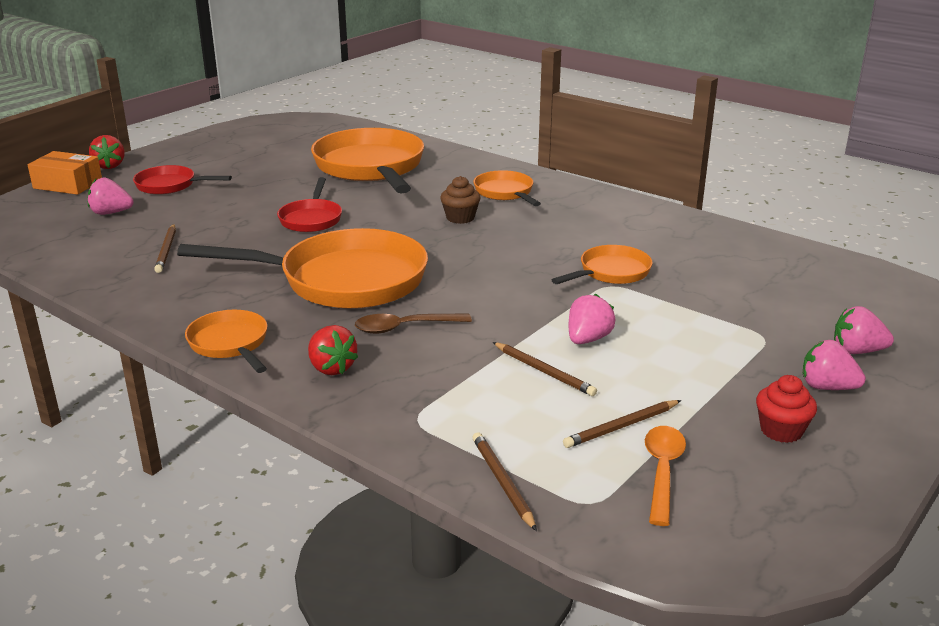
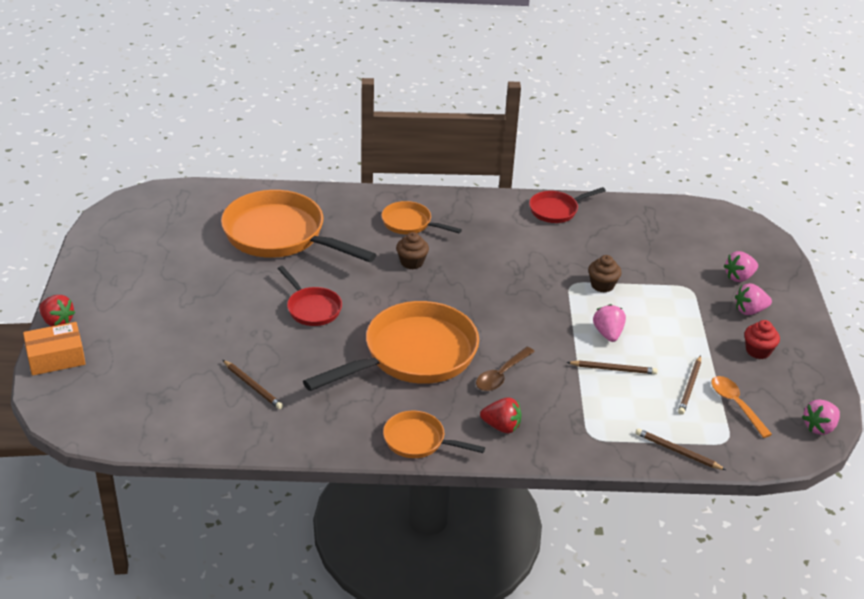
camera: 40 degrees left, 10 degrees up
(111, 213) = (147, 371): pink strawberry -> pink strawberry (819, 427)
(170, 185) = (148, 321): red pan -> red pan (556, 210)
(611, 272) = (560, 272): orange pan -> none
(647, 298) = (602, 285): none -> brown cupcake

